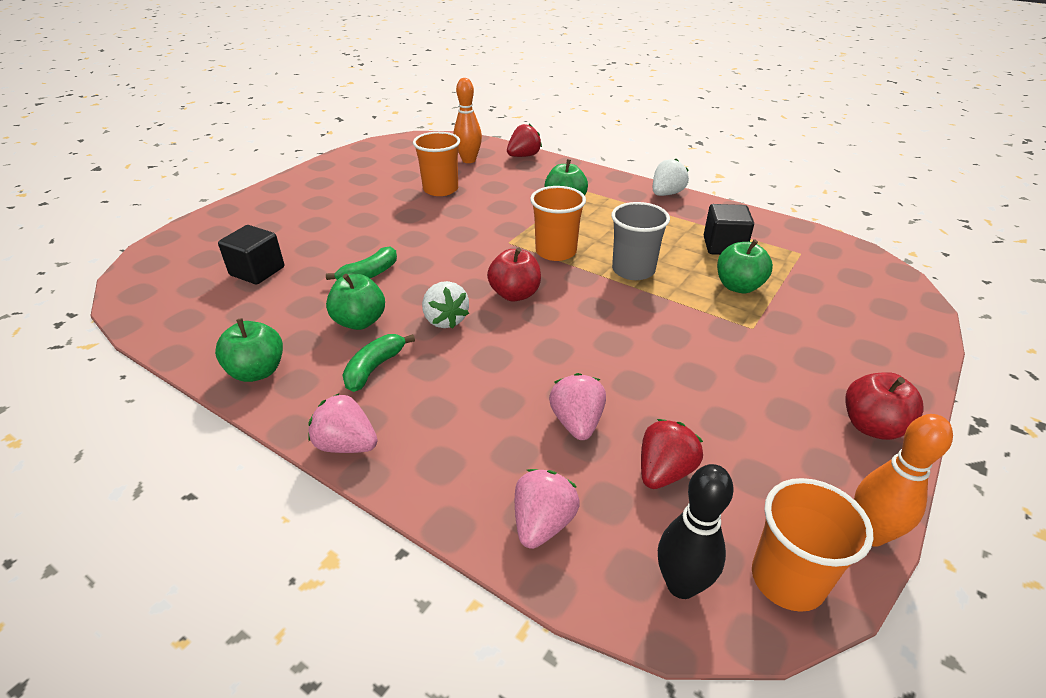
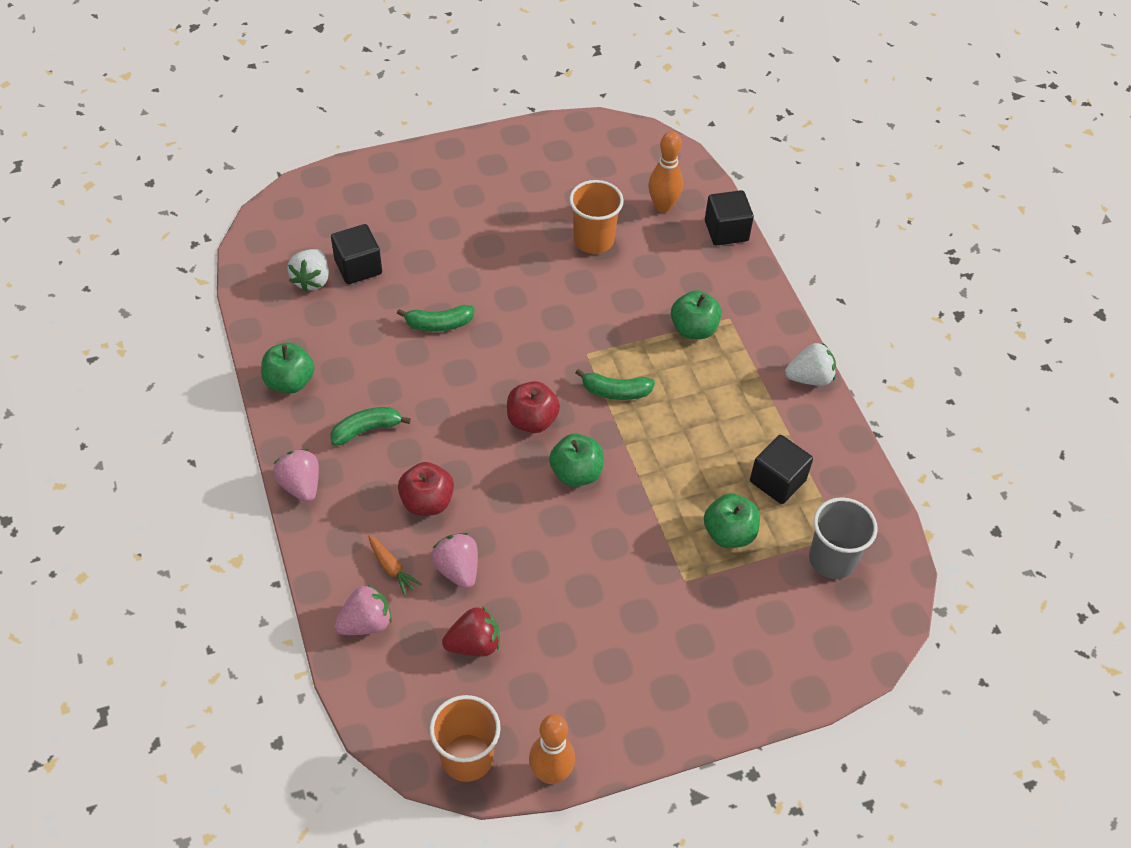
camera: 35 degrees right, 15 degrees up
(359, 321) = (391, 375): green apple -> green apple (576, 473)
(445, 320) = (454, 414): white strawberry -> white strawberry (312, 280)
(515, 459) = (391, 568): none -> orange carrot
(523, 156) = (726, 231): red strawberry -> black cube
(556, 251) = (615, 391): orange cup -> green banana
(577, 423) = (457, 569): pink strawberry -> pink strawberry turned 60 degrees counterclockwise
(633, 270) = (659, 456): grey cup -> grey cup (832, 559)
(681, 585) = (404, 714): black bowling pin -> none
(872, 426) = (658, 717): red apple -> red apple (427, 502)

